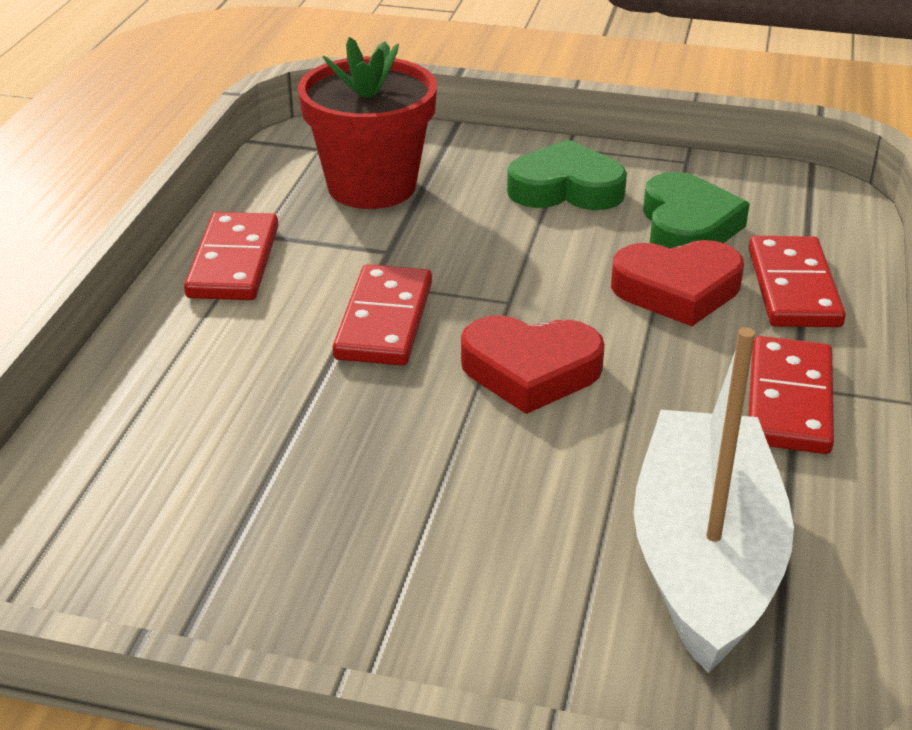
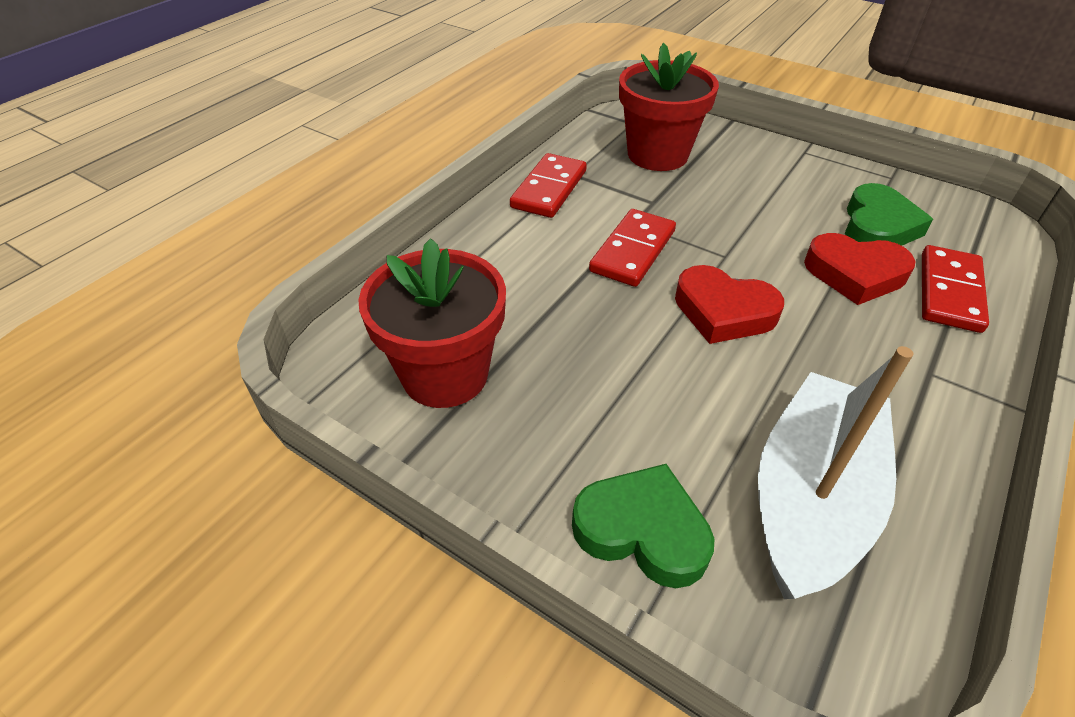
camera: 20 degrees right, 10 degrees up
(184, 536) = (445, 374): none -> red flower pot
(566, 189) = (793, 181): green heart -> green heart (642, 530)
(790, 400) = (920, 383): red domino -> none

